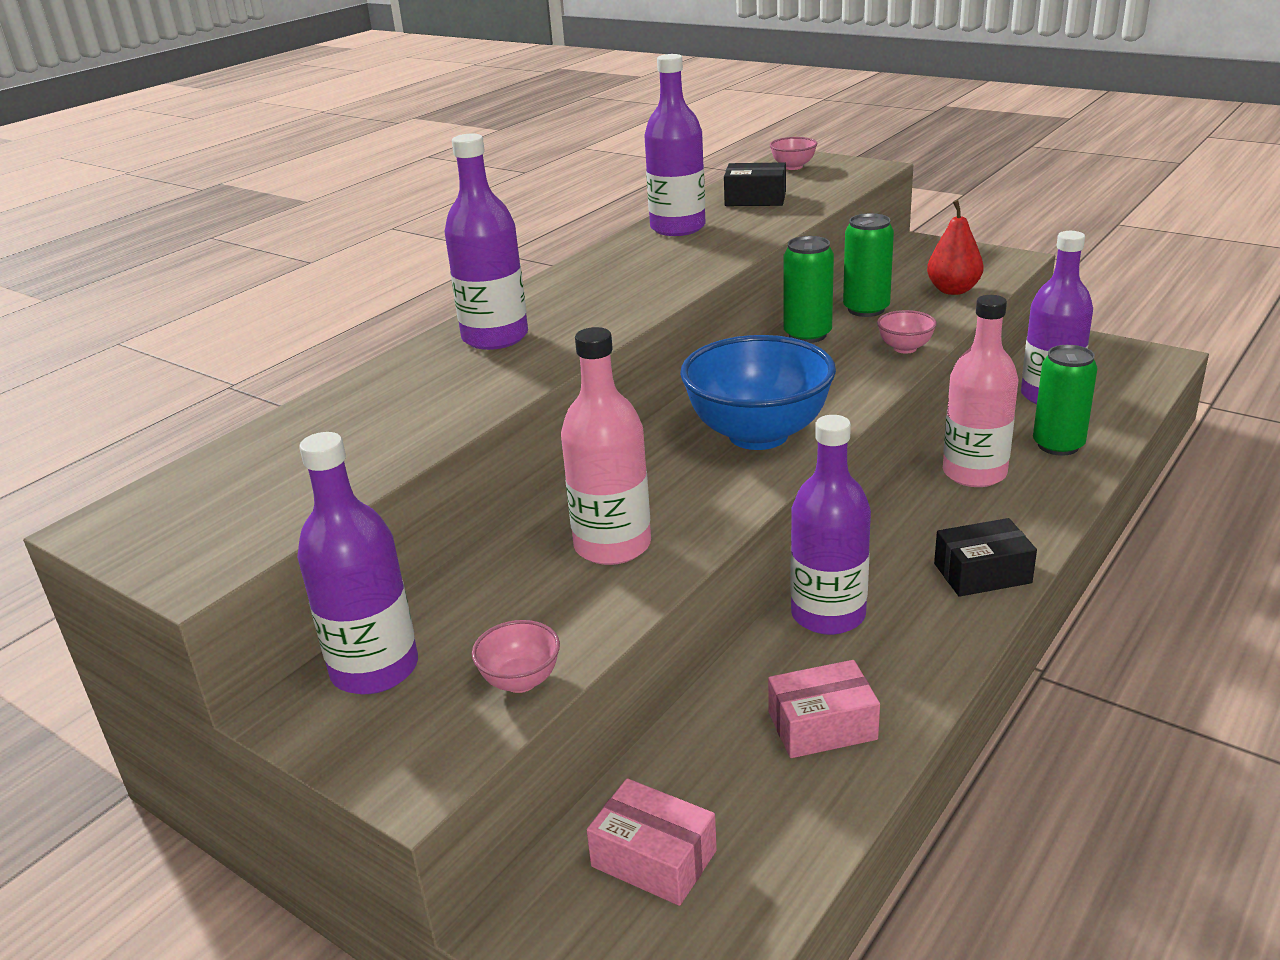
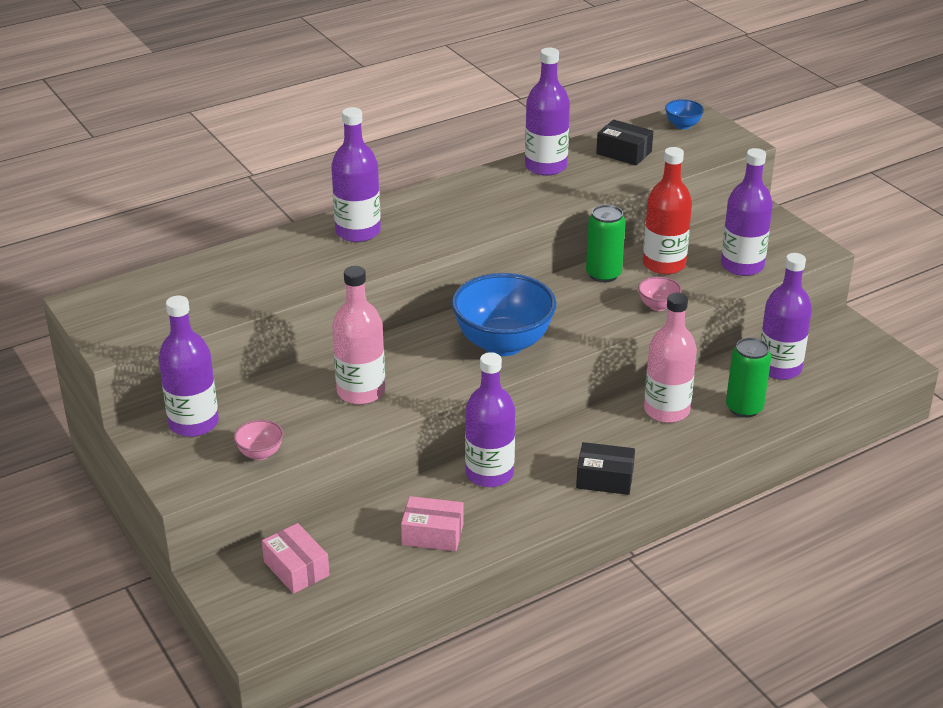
camera: 20 degrees right, 5 degrees up
(793, 167) = (682, 125): pink bowl -> blue bowl
(866, 309) = (664, 264): green can -> red bottle
(953, 290) = (742, 265): red pear -> purple bottle

